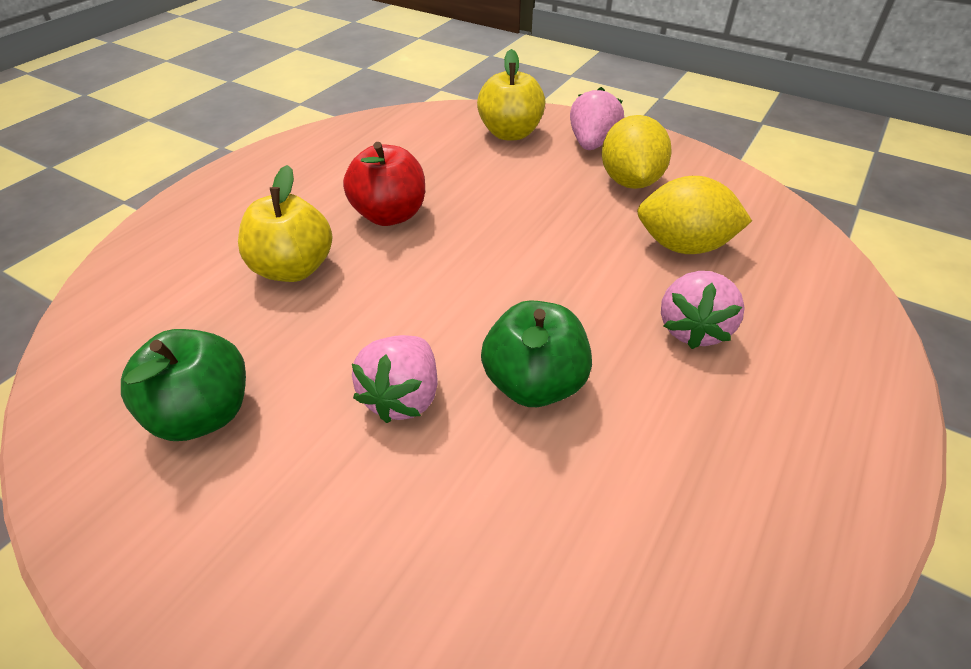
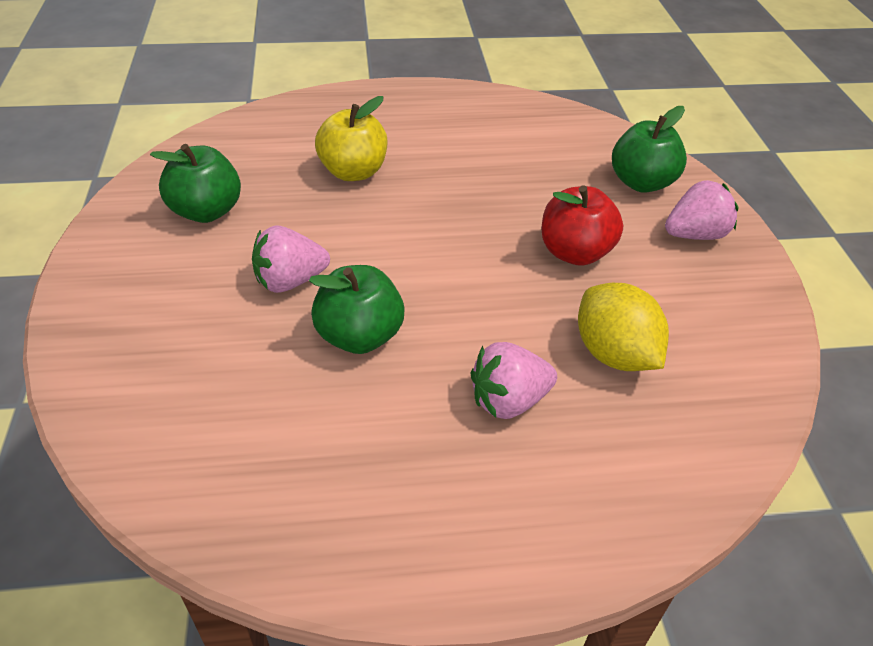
camera: 50 degrees right, 0 degrees up
(390, 215) = (455, 180): red apple -> red apple (575, 252)
(510, 133) = (641, 183): yellow apple -> green apple
(630, 181) = (668, 282): yellow lemon -> none

